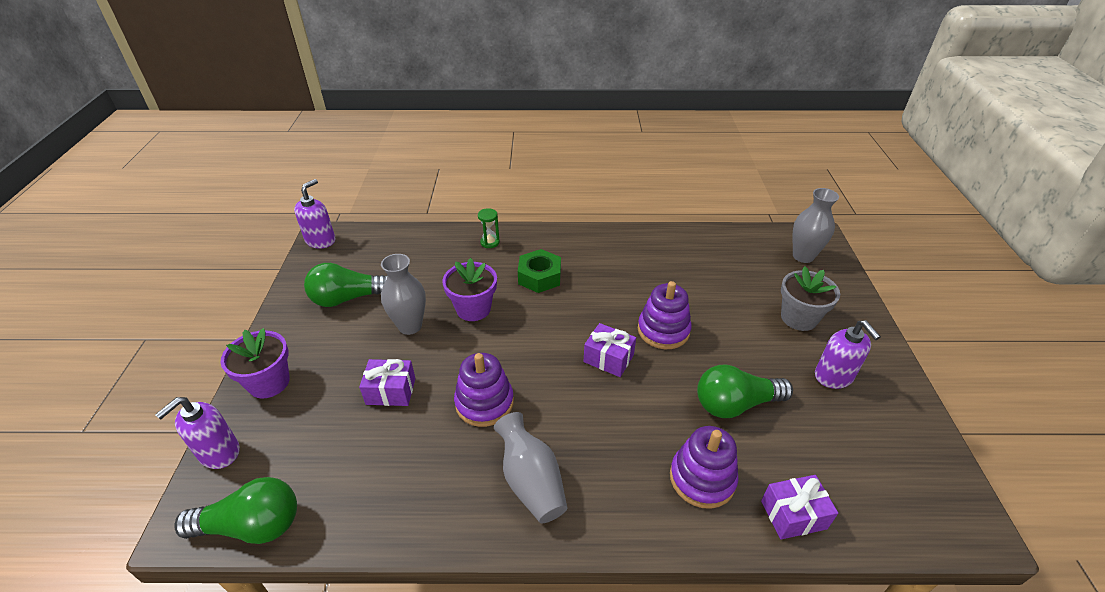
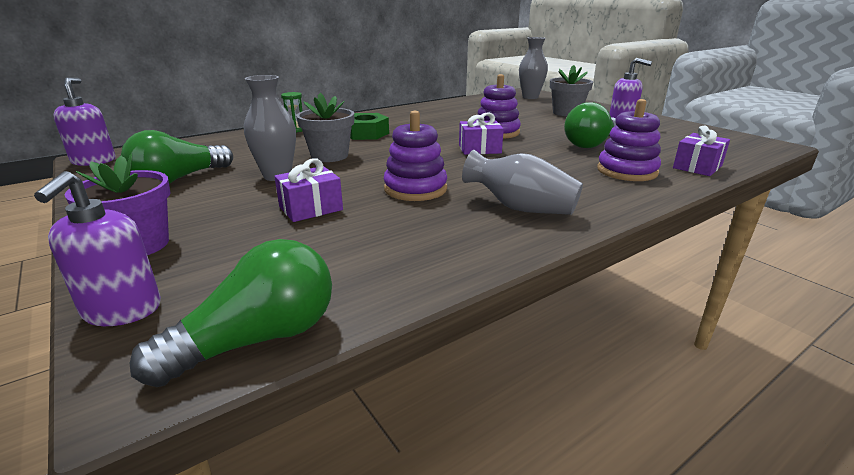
camera: 35 degrees left, 15 degrees down
(473, 309) = (329, 156): purple flower pot -> grey flower pot

